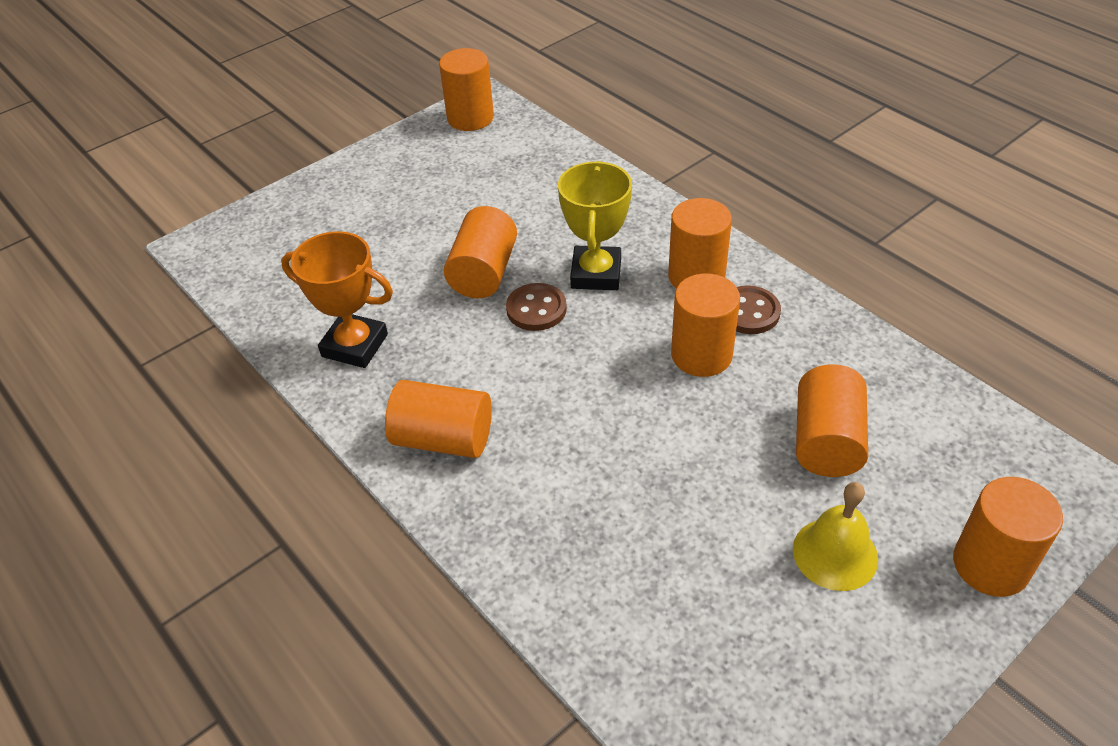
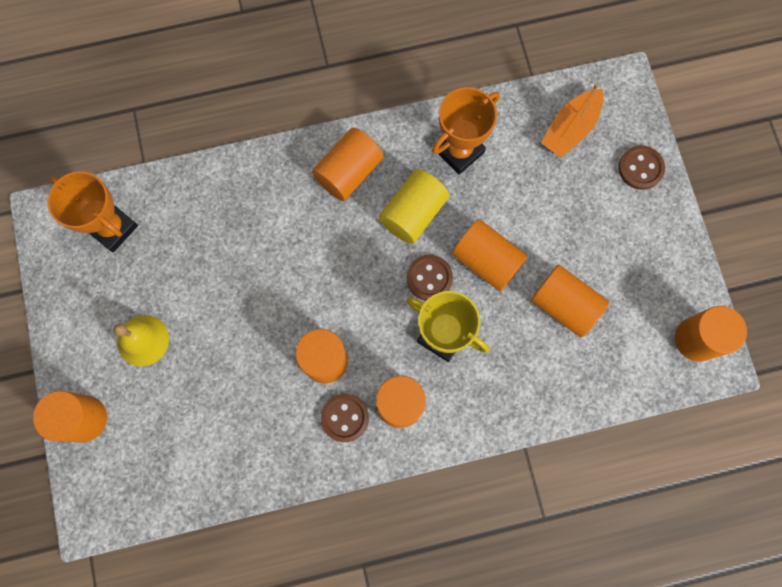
camera: 115 degrees right, 30 degrees up
(277, 266) = (570, 129): none -> orange boat
(303, 202) = (640, 168): none -> brown button
(463, 354) = (413, 213): none -> yellow cylinder
(711, 693) = (112, 228): none -> orange trophy
(826, 441) = (214, 391): orange cylinder -> orange cylinder (564, 305)

